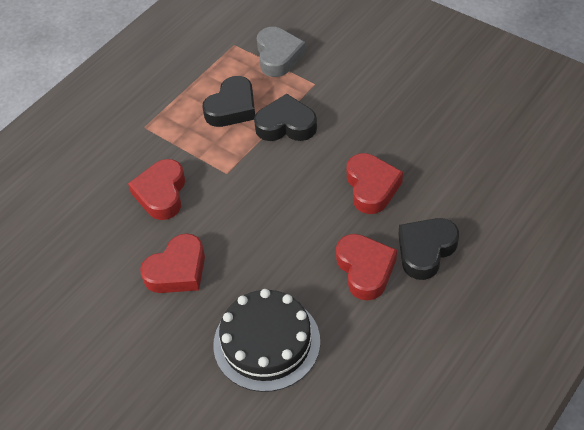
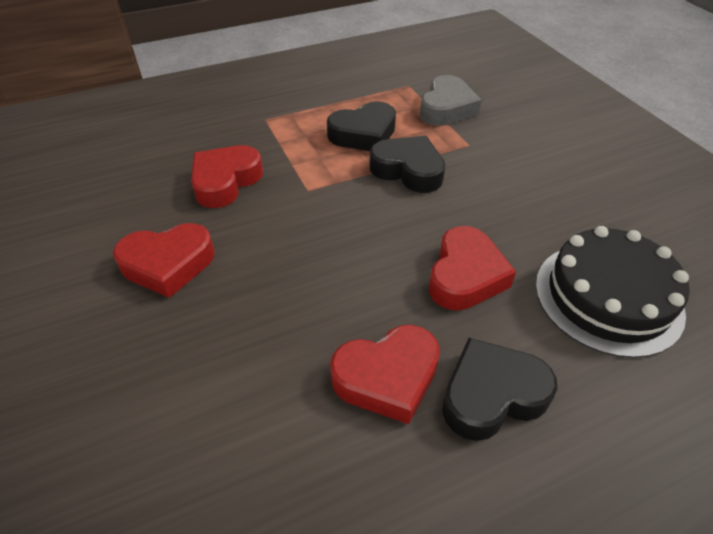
camera: 25 degrees right, 5 degrees down
(266, 342) = (185, 409): black cake -> black cake (608, 297)
(365, 269) = (387, 377): red heart -> red heart turned 60 degrees clockwise

